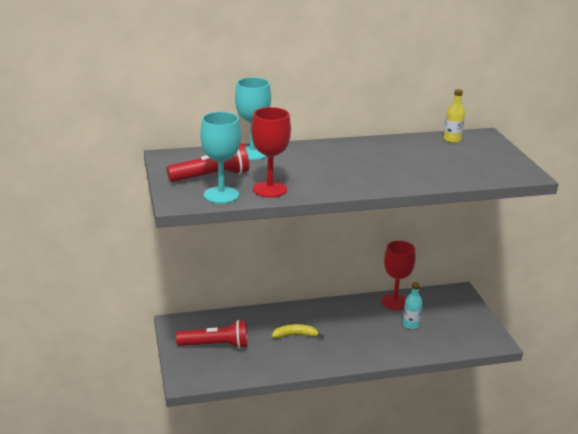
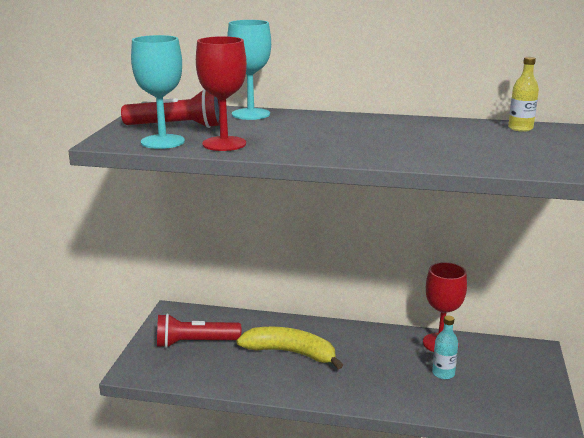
camera: 25 degrees right, 5 degrees down
(215, 345) = (195, 343): red flashlight -> red flashlight turned 150 degrees clockwise
(295, 335) = (291, 353): yellow banana -> yellow banana, size x1.75

